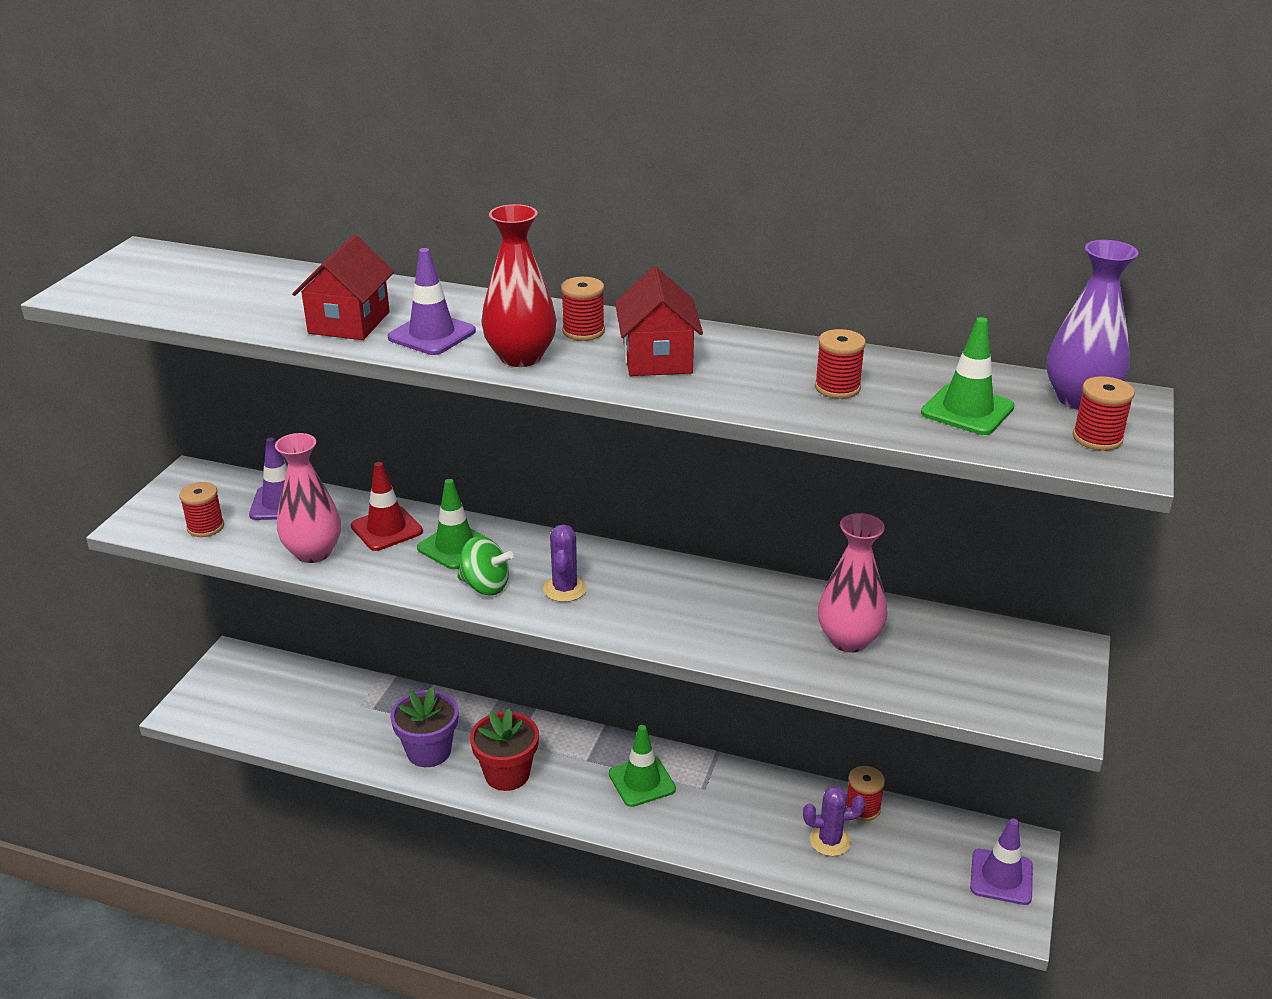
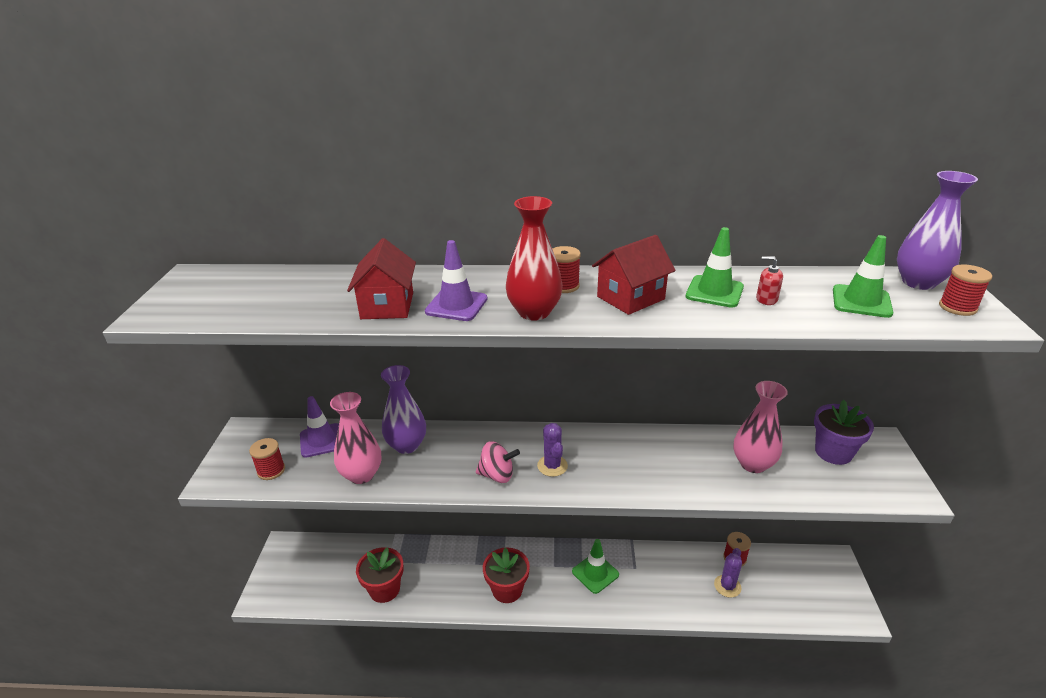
camera: 15 degrees left, 0 degrees up
(343, 737) = (384, 589): none -> red flower pot
(386, 529) = (407, 445): red traffic cone -> purple vase
(429, 751) = (448, 585): purple flower pot -> purple flower pot (833, 452)
(455, 546) = (461, 449): green traffic cone -> green traffic cone (714, 292)
(485, 586) = (497, 475): green spinning top -> pink spinning top
(657, 359) = (630, 298): red house -> red house turned 75 degrees clockwise
(830, 841) = (727, 586): purple cactus -> purple cactus turned 45 degrees counterclockwise
(837, 388) = (766, 299): red spool -> red soap dispenser
(1001, 877) = (835, 585): purple traffic cone -> none

